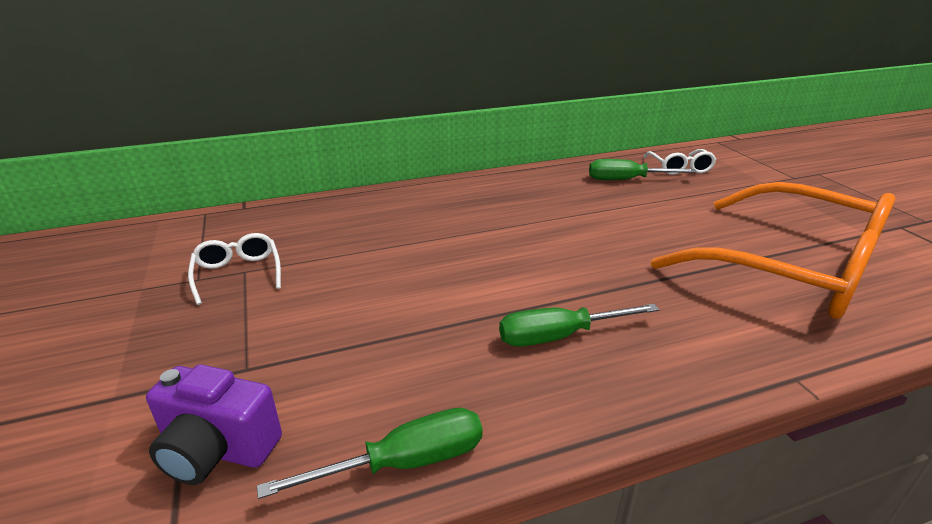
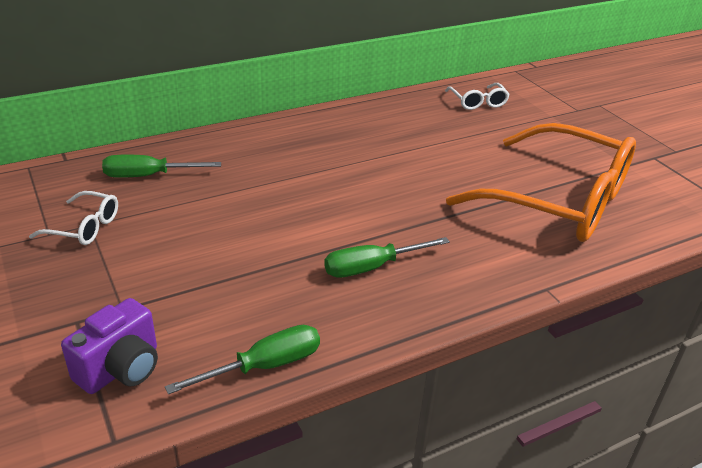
camera: 10 degrees left, 5 degrees up
(217, 450) = (121, 369): purple camera -> purple camera turned 60 degrees counterclockwise
(238, 274) = (85, 227): white glasses -> white glasses turned 135 degrees clockwise
(627, 180) = (429, 117): green screwdriver -> green screwdriver (148, 176)

